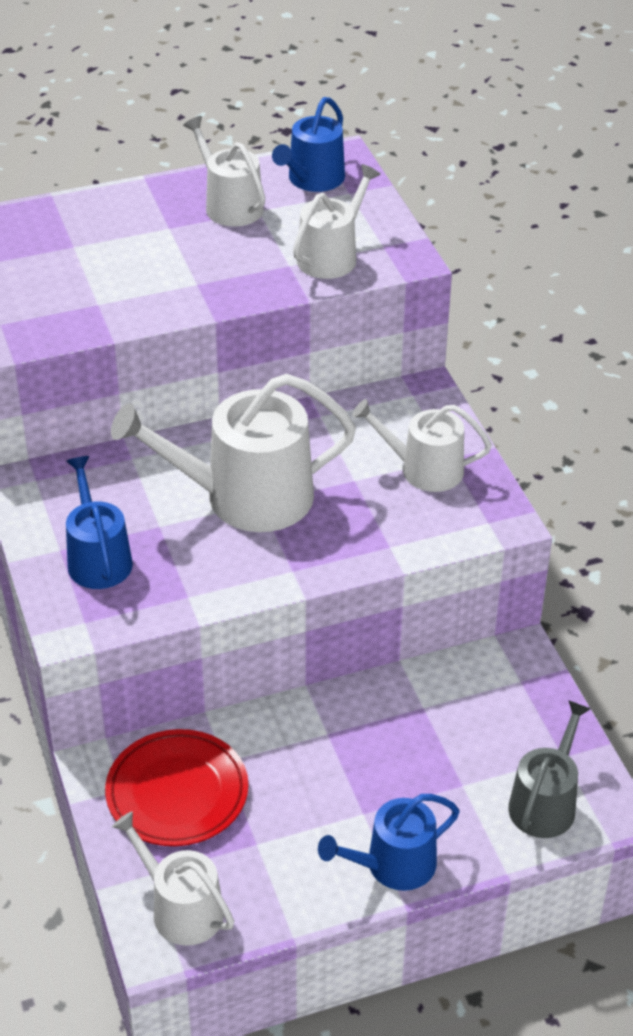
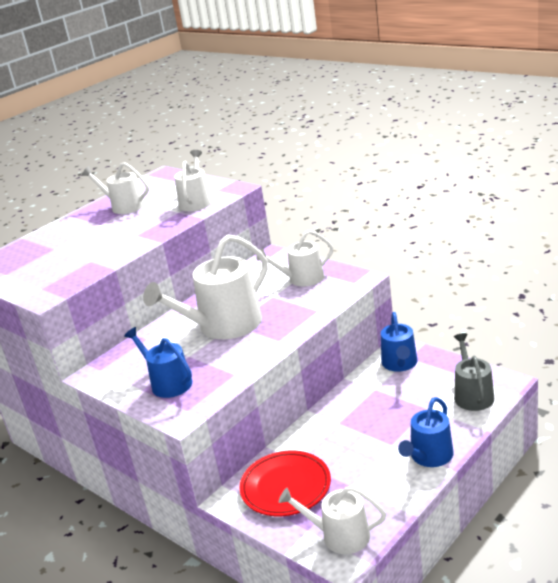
camera: 25 degrees left, 15 degrees down
(312, 180) = (157, 184): blue watering can -> blue watering can (400, 364)

